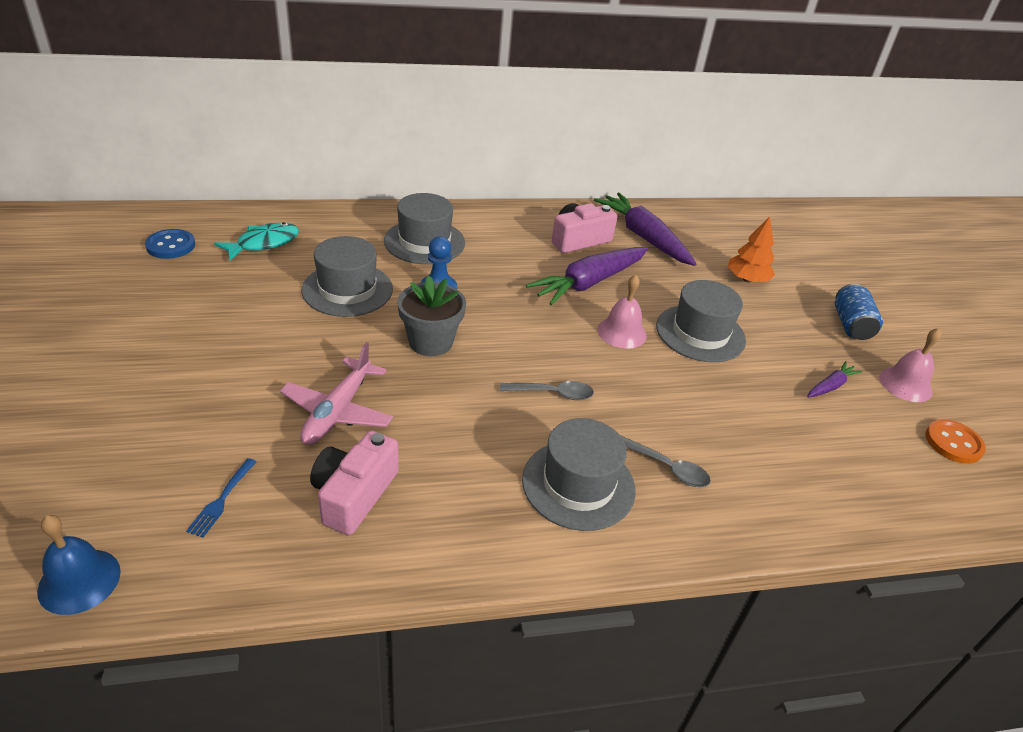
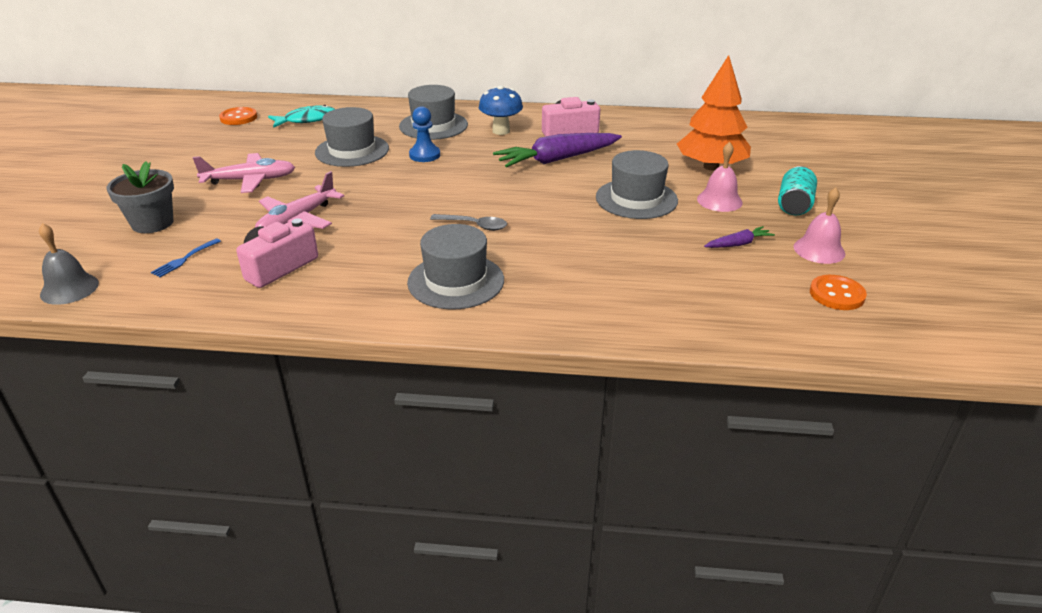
camera: 20 degrees right, 5 degrees down
(79, 581) = (69, 289): blue bell -> grey bell
(171, 246) = (238, 118): blue button -> orange button
(241, 351) = (250, 180): none -> pink plane
(430, 342) = (396, 186): grey flower pot -> grey flower pot (152, 223)
(505, 244) = (501, 131): none -> blue mushroom
(622, 332) = (563, 193): pink bell -> pink bell (719, 200)
(644, 237) = (631, 133): purple carrot -> none
(667, 467) = (540, 280): grey spoon -> none
(747, 279) = (711, 167): orange tree -> orange tree, size x1.66
(851, 325) = (794, 205): blue can -> turquoise can

